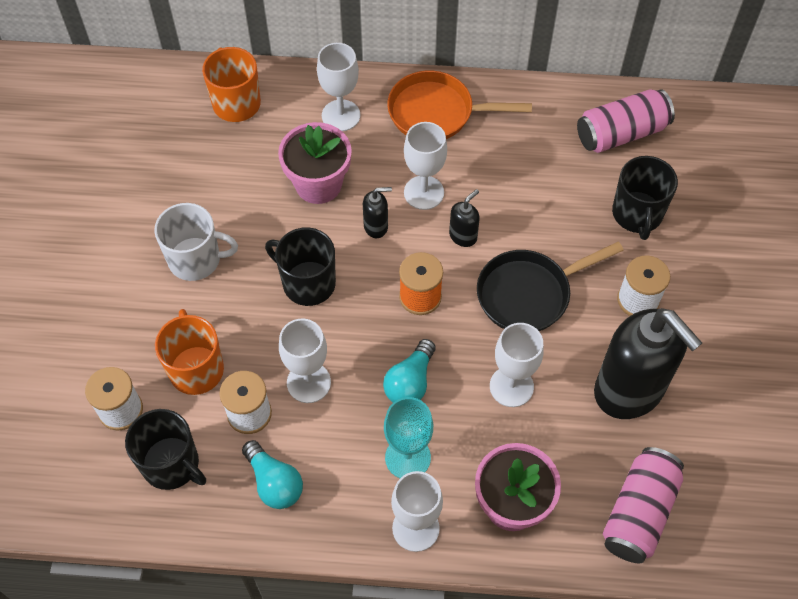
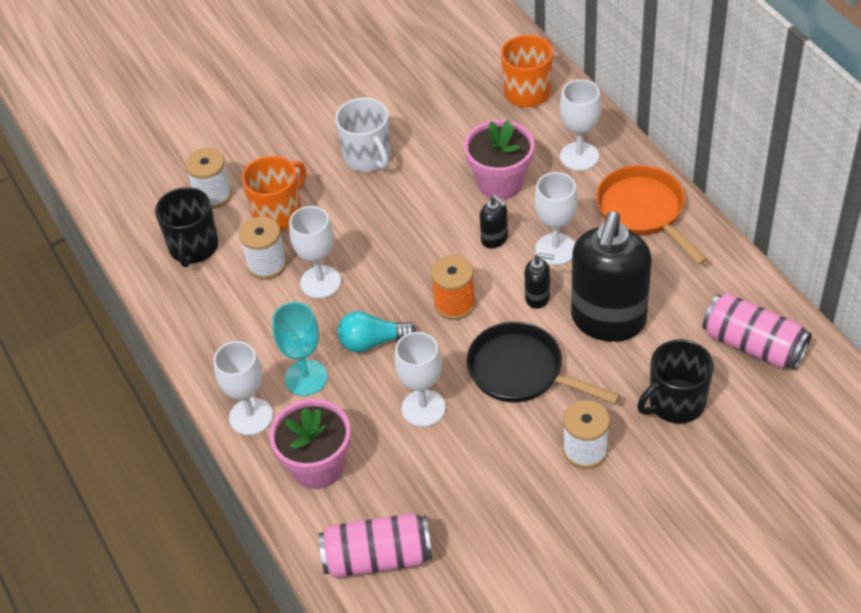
camera: 60 degrees right, 10 degrees down
(274, 482) = (223, 312): turquoise light bulb -> none
(307, 283) = (405, 230): black mug -> none
(629, 390) = (488, 491): black soap dispenser -> black soap dispenser (608, 320)

